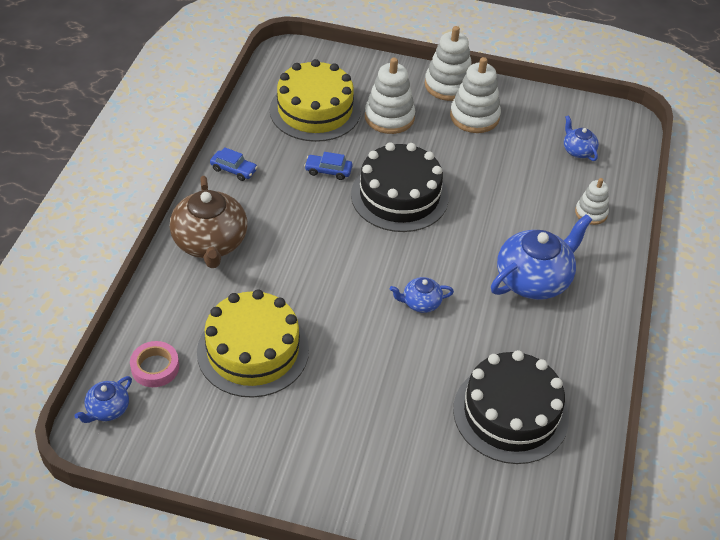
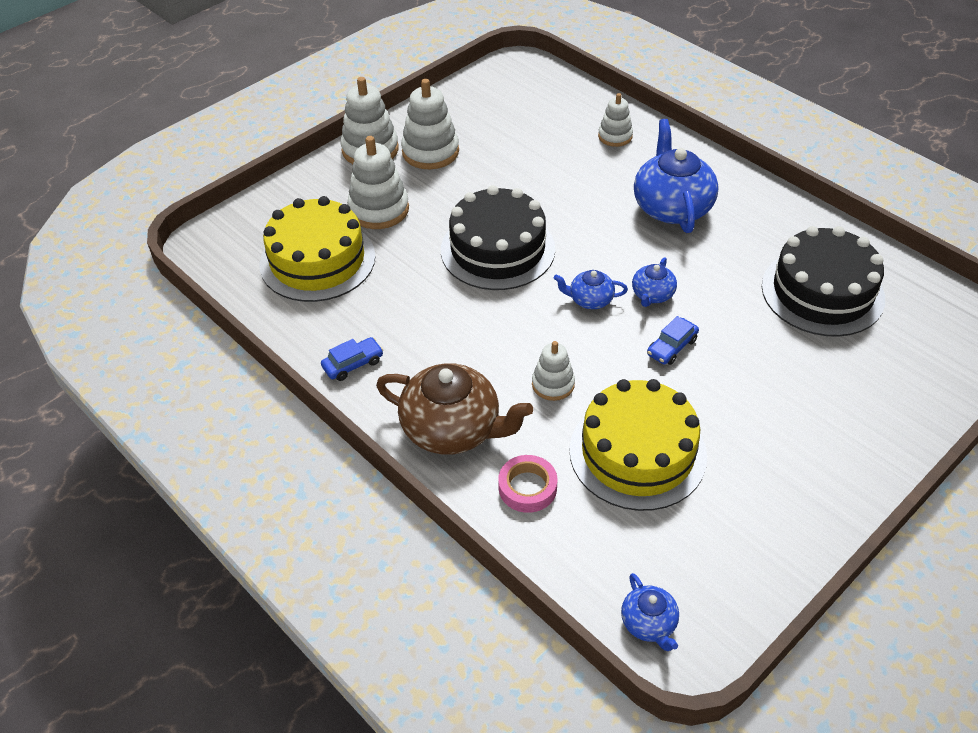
camera: 55 degrees left, 0 degrees up
(155, 367) = (611, 552): pink tape -> pink tape (527, 487)
(286, 279) = (553, 384): none -> white stacking toy
(328, 171) = (419, 287): blue car -> blue car (672, 347)
(578, 150) = (531, 109): blue teapot -> blue teapot (590, 300)

